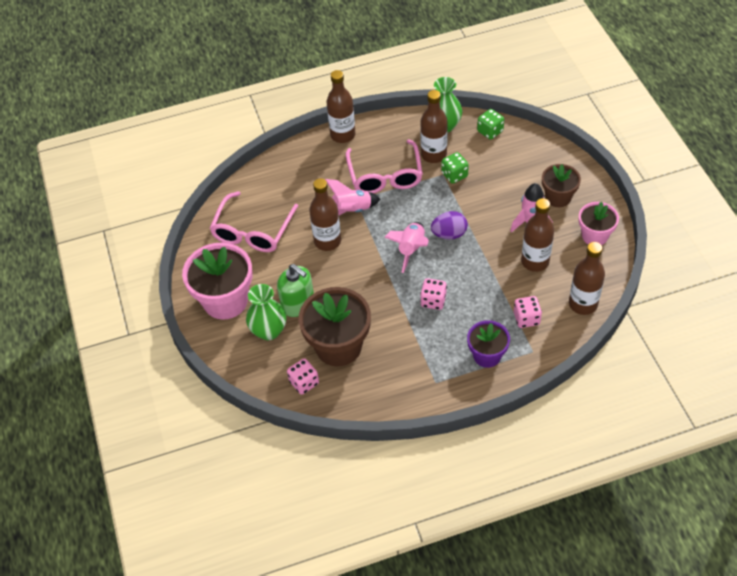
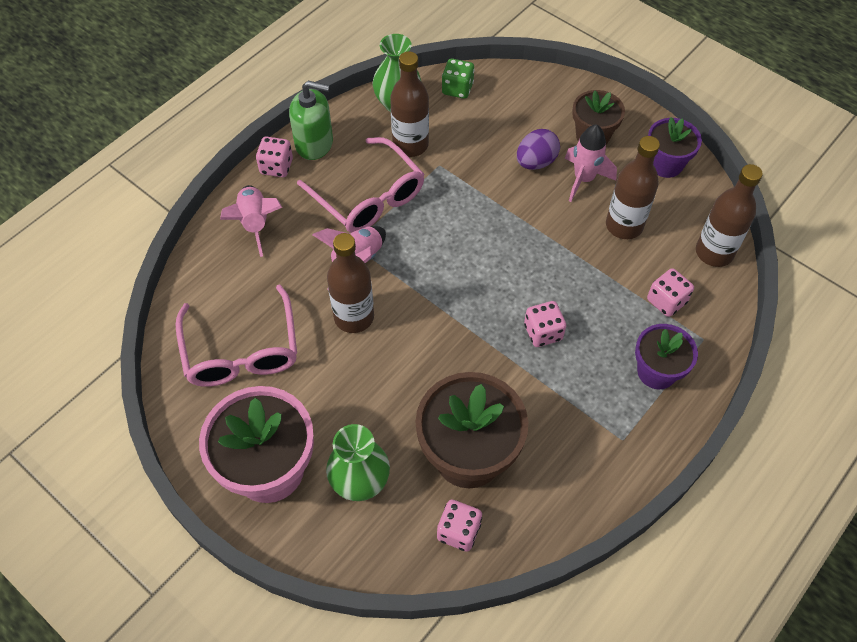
camera: 35 degrees left, 5 degrees up
(298, 304) = (373, 423): green soap dispenser -> green soap dispenser (314, 143)
(342, 135) = (276, 167): brown bottle -> pink dice
(411, 249) = (468, 278): pink rocket -> pink rocket (255, 223)
(449, 234) = (500, 237): purple egg -> purple egg (536, 162)
(454, 175) = (453, 160): green dice -> none
(594, 236) = (665, 164): pink flower pot -> purple flower pot

